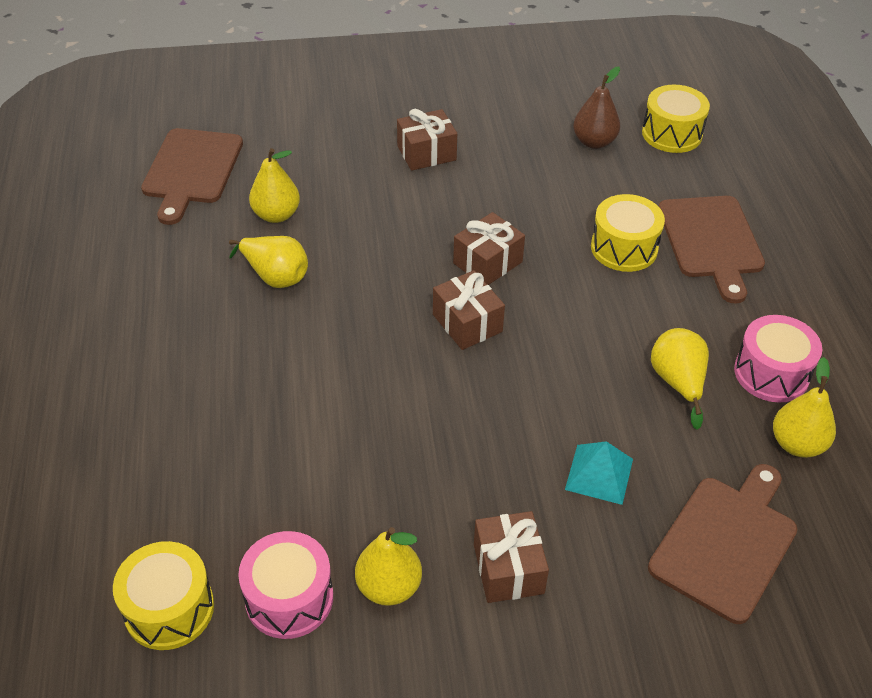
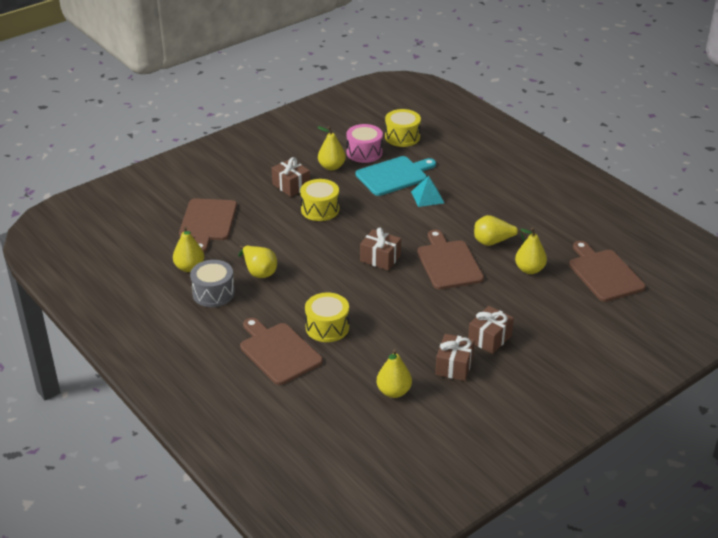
camera: 150 degrees right, 10 degrees down
(290, 496) = (394, 175): none -> turquoise cutting board
(374, 272) = (448, 263): none -> brown cutting board
(487, 262) = (395, 290): brown gift -> brown gift (454, 366)
(594, 142) = (393, 391): brown pear -> yellow pear
(599, 474) = (275, 225): turquoise pyramid -> turquoise pyramid (427, 197)
(672, 134) = (346, 421): yellow drum -> yellow drum (320, 209)
(771, 373) = (213, 293): pink drum -> grey drum

